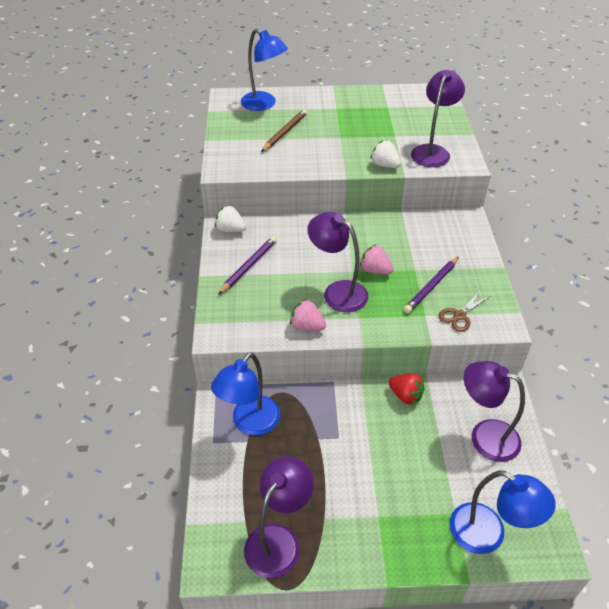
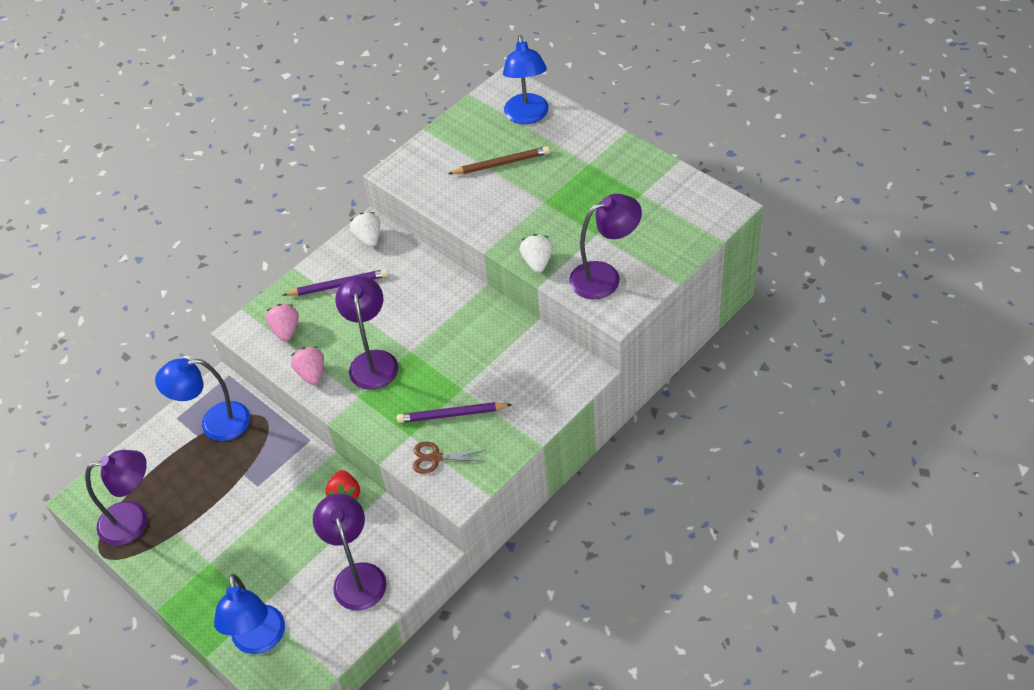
camera: 50 degrees right, 5 degrees up
(375, 270) = (428, 364): pink strawberry -> pink strawberry (286, 330)

